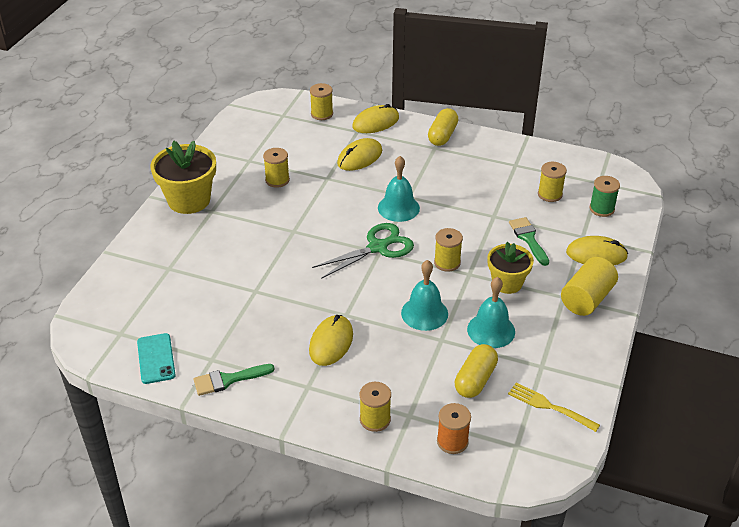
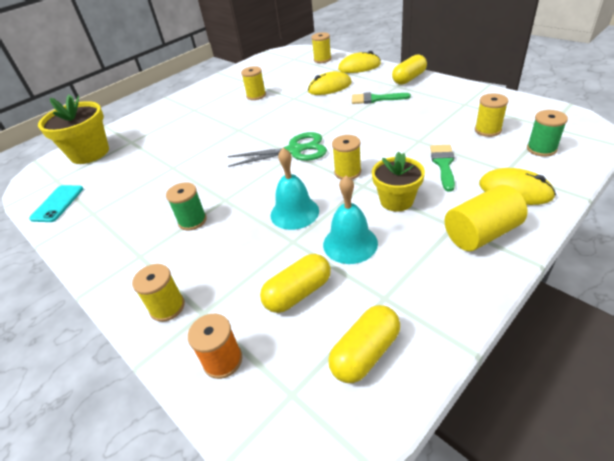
camera: 30 degrees right, 0 degrees up
(189, 200) = (186, 101): yellow flower pot -> yellow flower pot (90, 153)
(228, 380) = (87, 233): green brush -> green brush (375, 99)
(331, 342) = (192, 221): yellow mouse -> green spool
(398, 208) = (335, 124): turquoise bell -> none
(549, 406) = (365, 353): yellow fork -> yellow capsule

